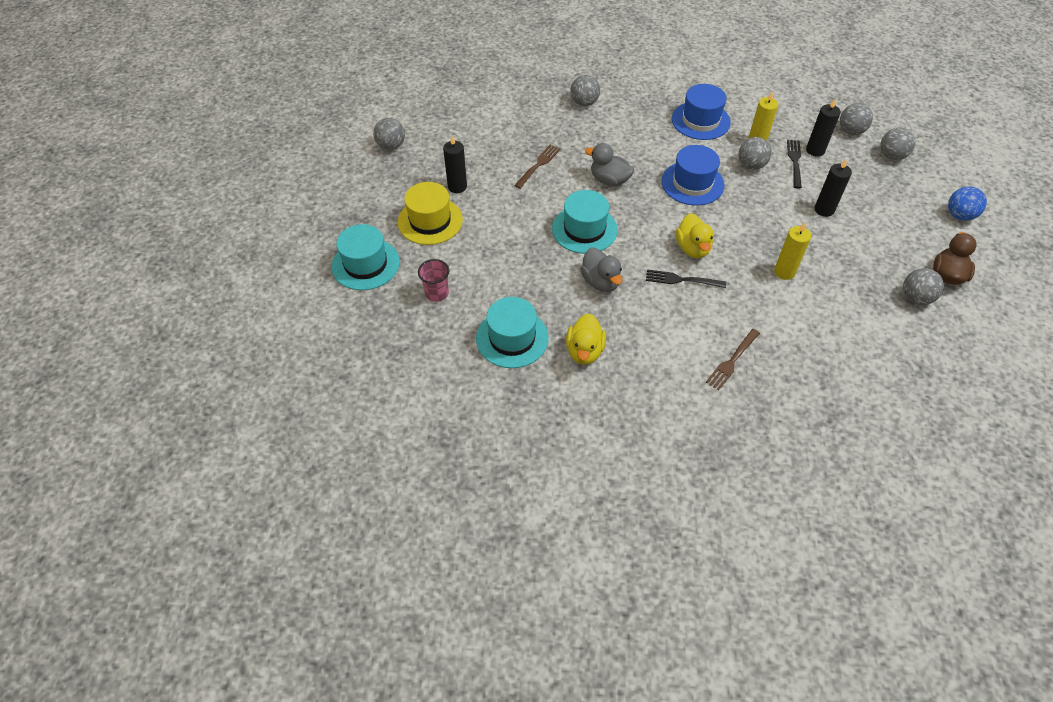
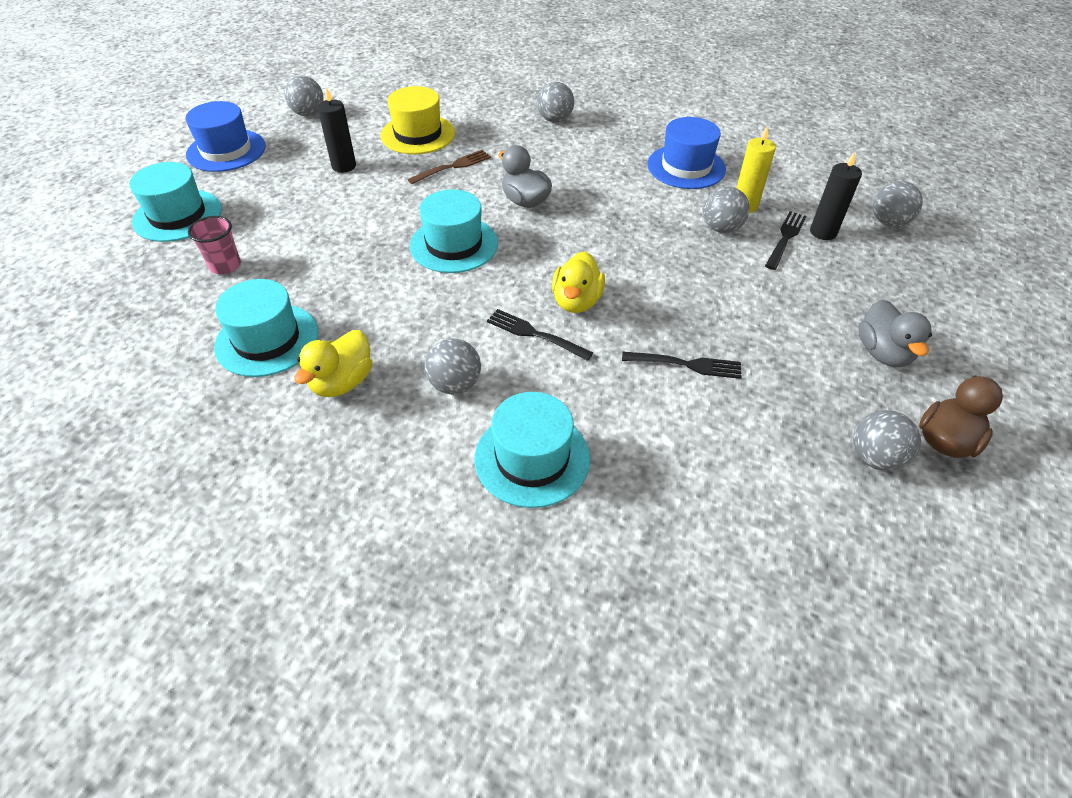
camera: 20 degrees right, 5 degrees down
(430, 221) = (285, 191): yellow hat -> yellow hat (418, 134)
(601, 282) = (428, 307): grey duck -> grey duck (883, 353)
(692, 183) = (628, 229): blue hat -> blue hat (226, 150)
(732, 361) = (532, 458): brown fork -> turquoise hat
(784, 272) = (686, 365): yellow candle -> black fork
(824, 210) = (794, 304): black candle -> none
(891, 156) = (934, 264): grey ball -> grey ball (455, 384)
(959, 215) = (1007, 364): blue ball -> none

